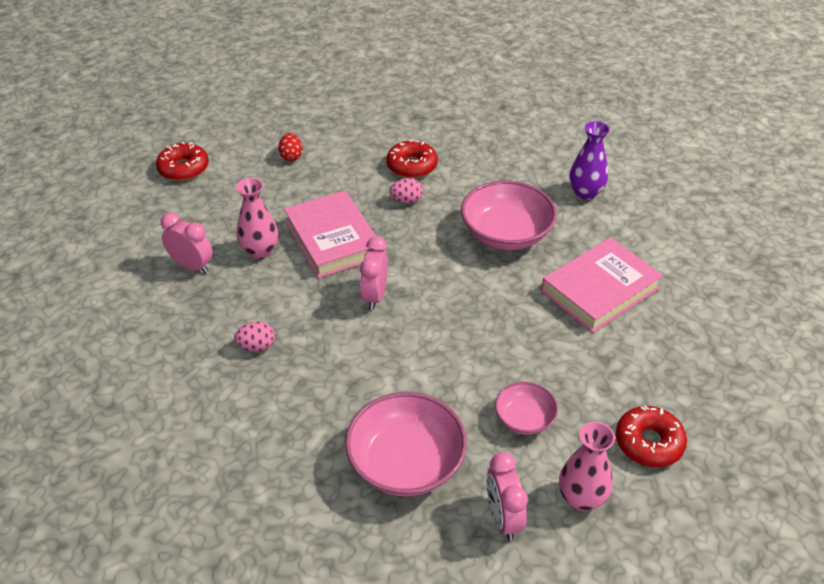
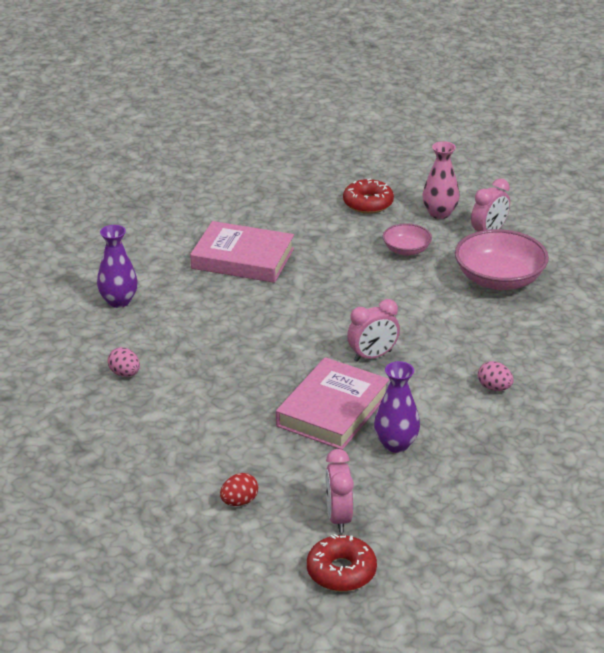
camera: 125 degrees left, 10 degrees down
(192, 266) = (461, 474): pink clock -> pink clock (338, 517)
(260, 251) = (396, 444): pink vase -> purple vase
(406, 200) = (232, 392): pink egg -> pink egg (125, 374)
(412, 166) = (174, 412): red donut -> none
(506, 234) = (221, 322): pink bowl -> none

